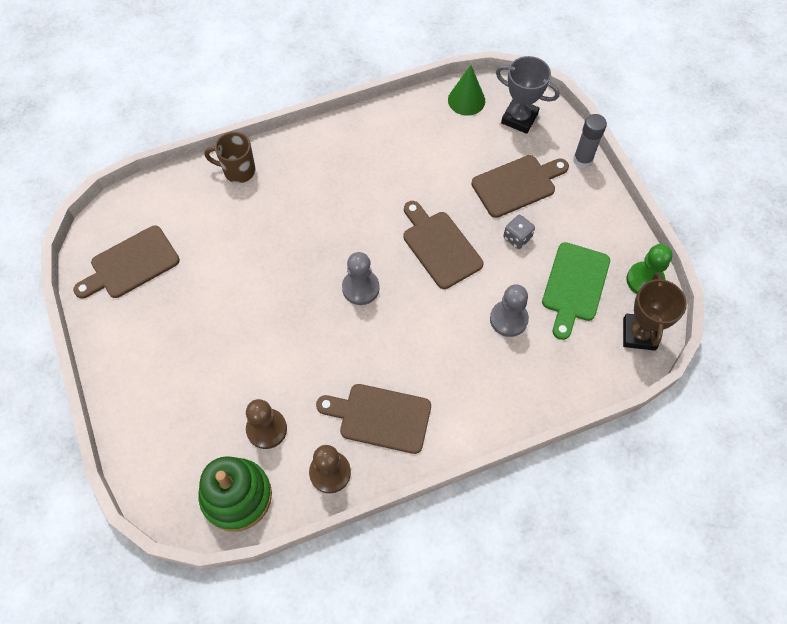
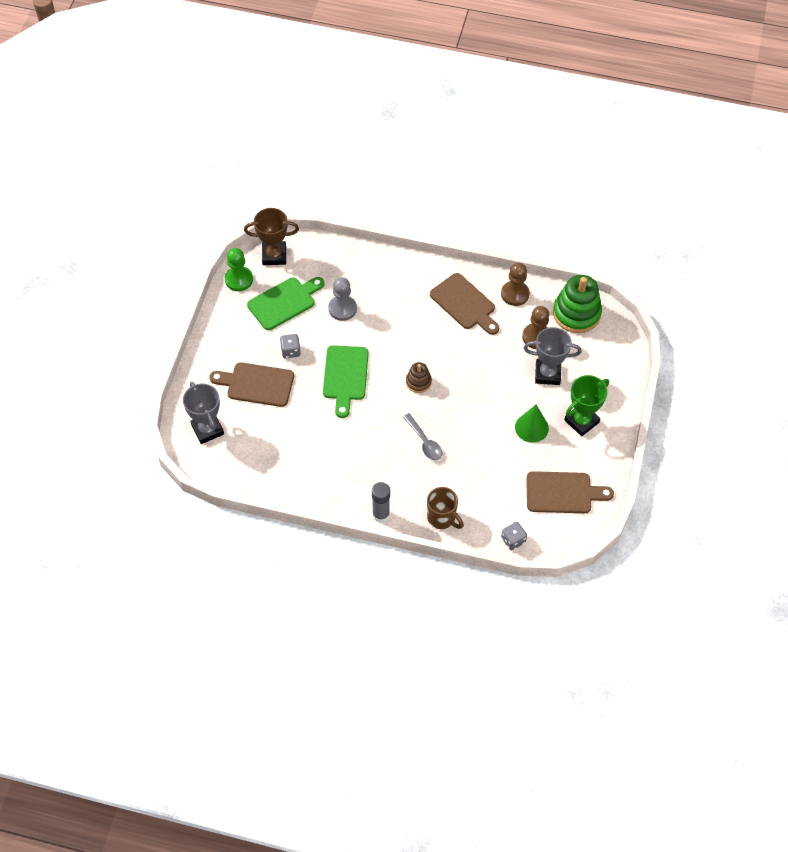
camera: 145 degrees left, 5 degrees down
(153, 355) = (581, 421): none -> green trophy
(156, 191) = (513, 540): none -> grey dice
(225, 389) = (547, 374): none -> grey trophy
(307, 230) = (424, 442): none -> grey spoon
(360, 288) = (418, 382): grey pawn -> brown stacking toy
(440, 246) = (345, 376): brown cutting board -> green cutting board
(466, 100) = (231, 468): green cone -> green cone (531, 427)
(582, 160) = (196, 373): grey glue stick -> grey glue stick (381, 514)
(639, 334) = (274, 255): brown trophy -> brown trophy turned 45 degrees clockwise

